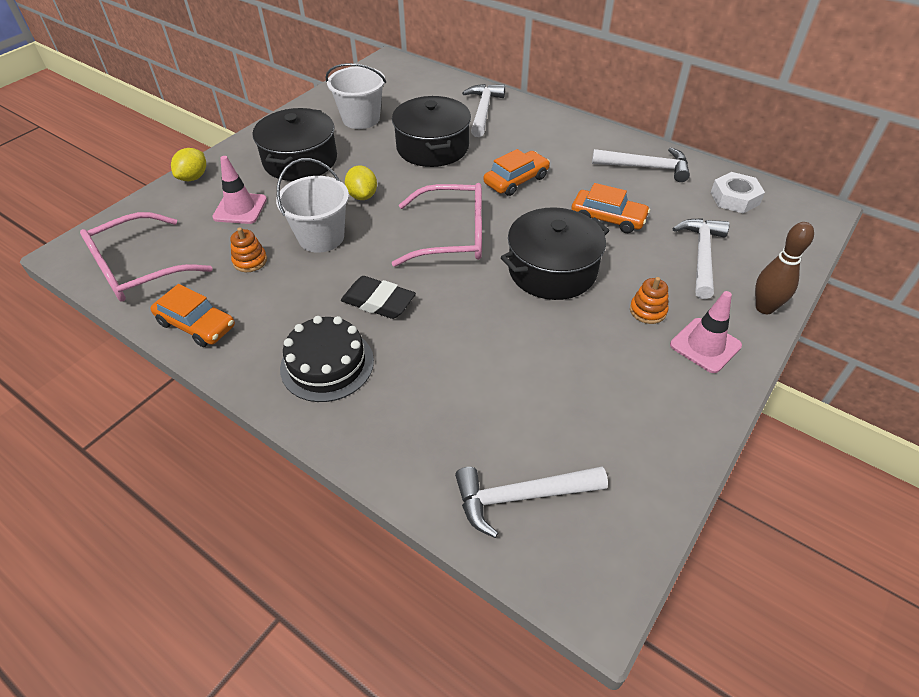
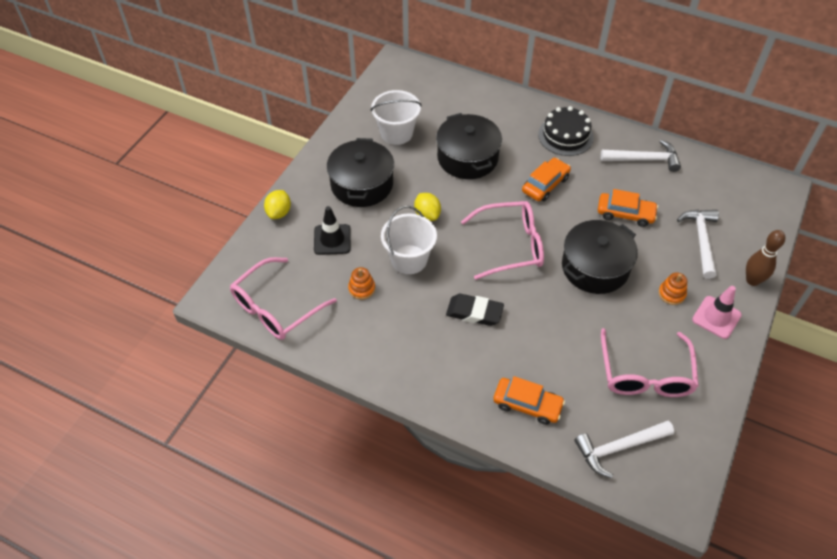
camera: 10 degrees left, 5 degrees up
(196, 325) = (345, 350): orange car -> orange car (527, 404)
(240, 208) = (332, 239): pink traffic cone -> black traffic cone
(327, 364) = (455, 369): black cake -> black cake (565, 136)
(483, 110) = (497, 112): white hammer -> none
(587, 403) = (645, 374): none -> pink glasses
(734, 198) = (717, 183): white nut -> none

